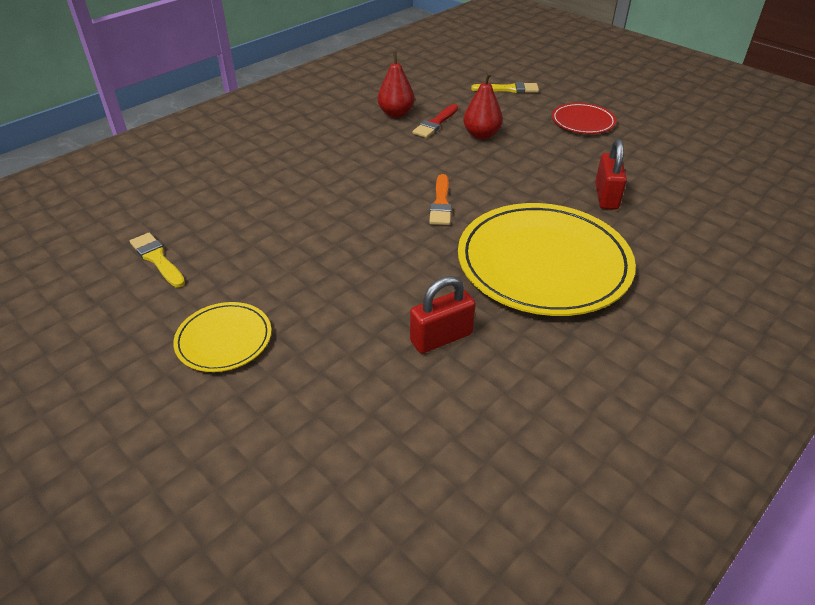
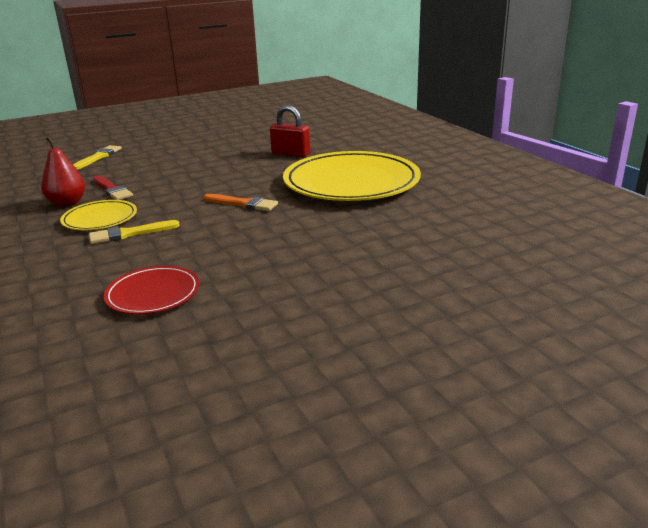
camera: 70 degrees left, 15 degrees down
(157, 259) = (195, 360): yellow brush -> yellow brush (129, 234)
(224, 339) = (369, 320): yellow plate -> yellow plate (100, 219)
(441, 338) = (414, 225): red padlock -> none
(481, 135) = (158, 176): red pear -> none
(583, 121) = (186, 144): red plate -> red plate (153, 294)

